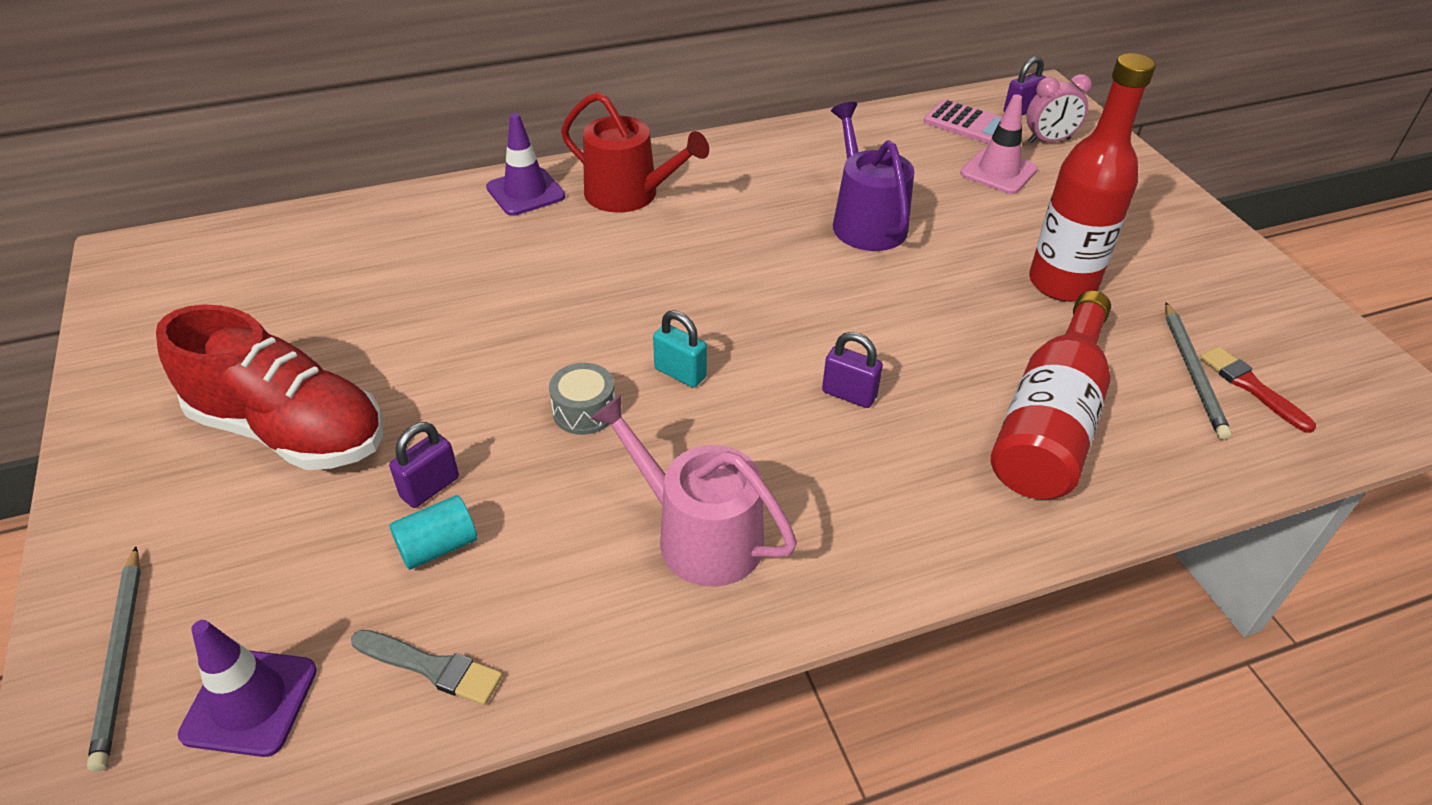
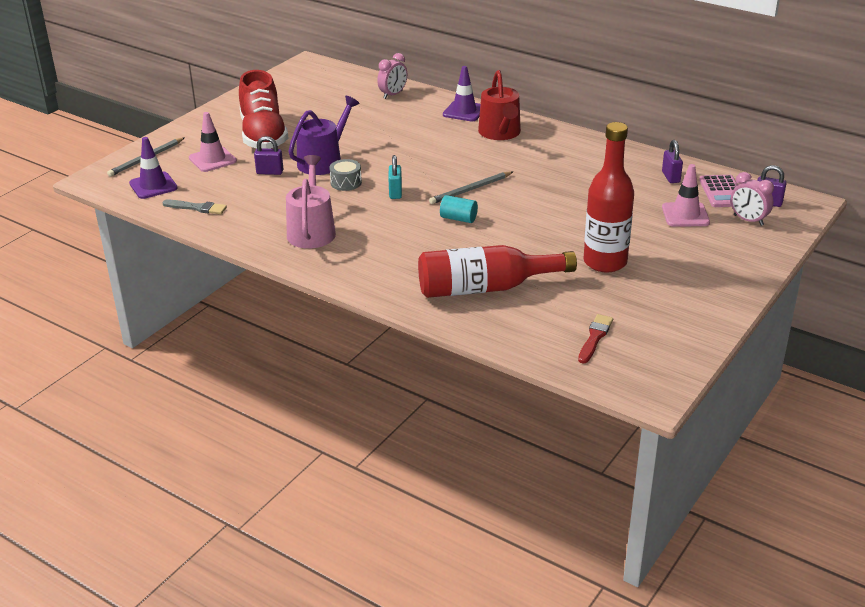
camera: 55 degrees right, 10 degrees down
(275, 547) = (212, 159): none -> pink traffic cone
(377, 226) = (393, 95): none -> pink clock
(432, 667) = (197, 208): grey brush -> grey brush turned 60 degrees counterclockwise
(438, 547) = (246, 186): turquoise cylinder -> turquoise cylinder (458, 218)
(849, 394) = (435, 234): purple padlock -> purple padlock (671, 177)
(865, 221) = (574, 194): purple watering can -> purple watering can (323, 161)
(1193, 372) = (582, 318): grey pencil -> grey pencil (470, 190)

